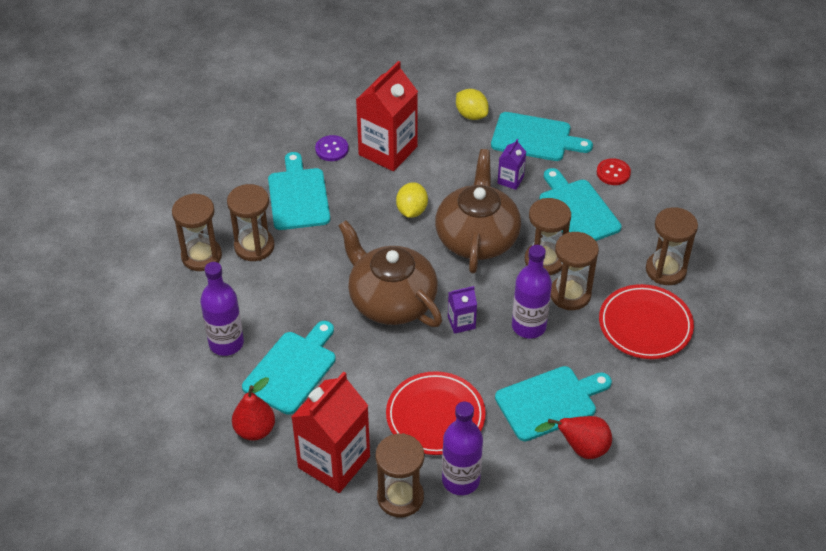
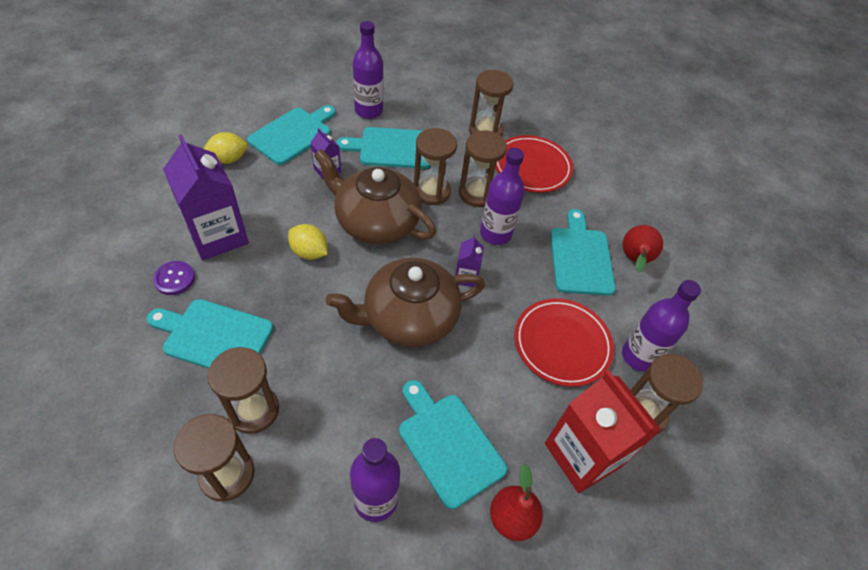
camera: 70 degrees left, 5 degrees up
(388, 151) = (218, 236): red carton -> purple carton
(613, 173) = (368, 111): red button -> purple bottle

